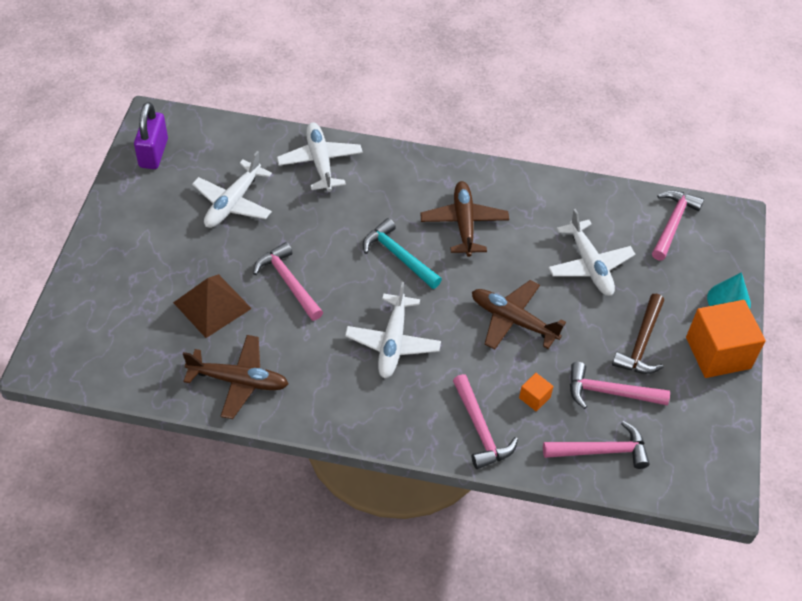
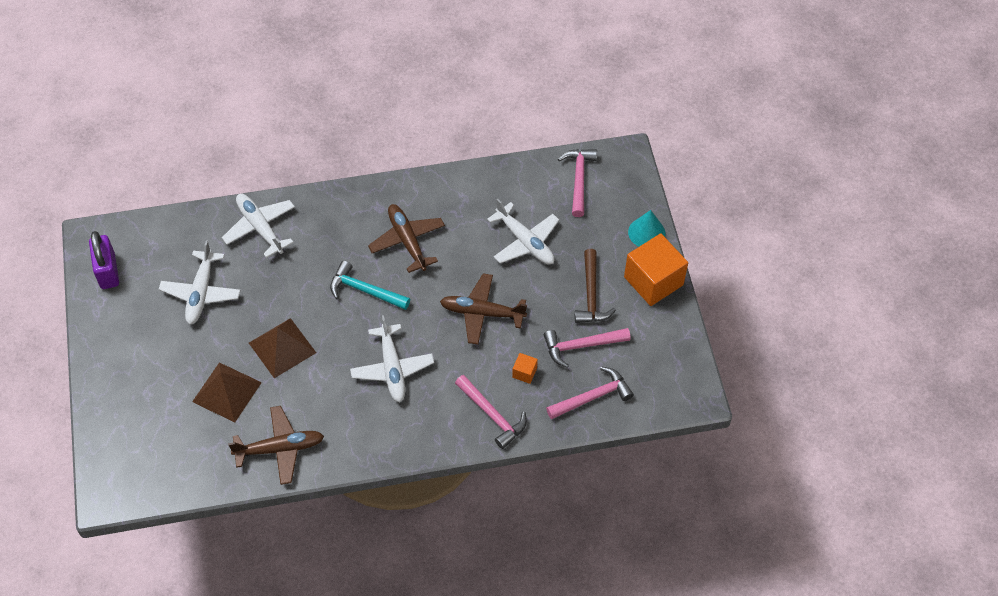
camera: 20 degrees left, 5 degrees up
(288, 282) = (282, 347): pink hammer -> brown pyramid

